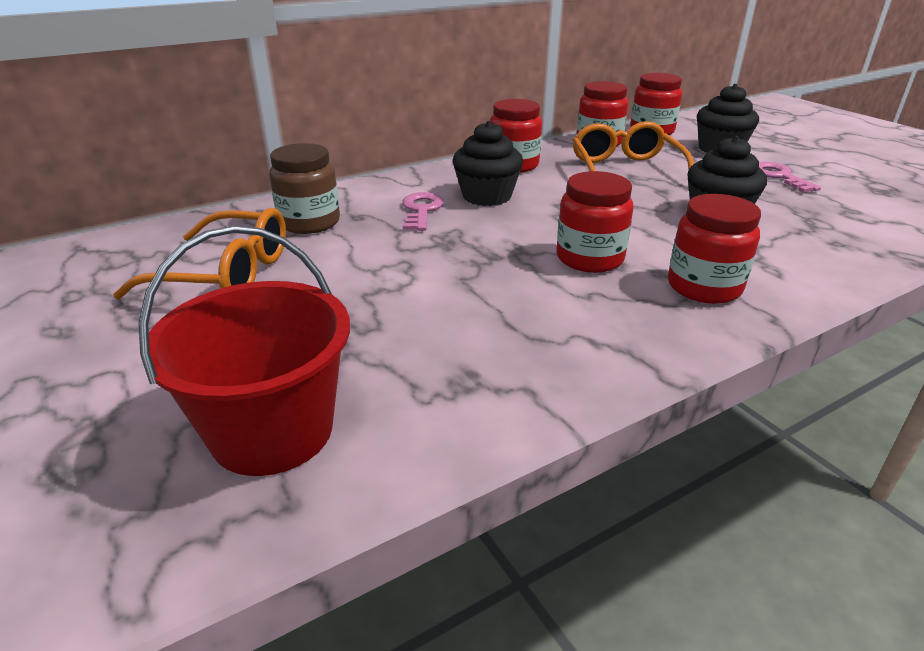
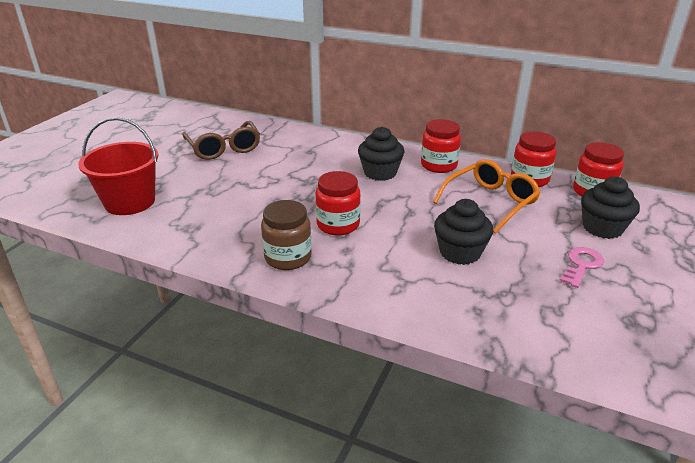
camera: 55 degrees right, 0 degrees up
(226, 274) = (224, 148): orange glasses -> brown glasses
(309, 222) = (289, 144): brown jar -> brown jar (288, 257)
(421, 210) = (337, 163): pink key -> none
(704, 287) = (344, 268): red jar -> none

